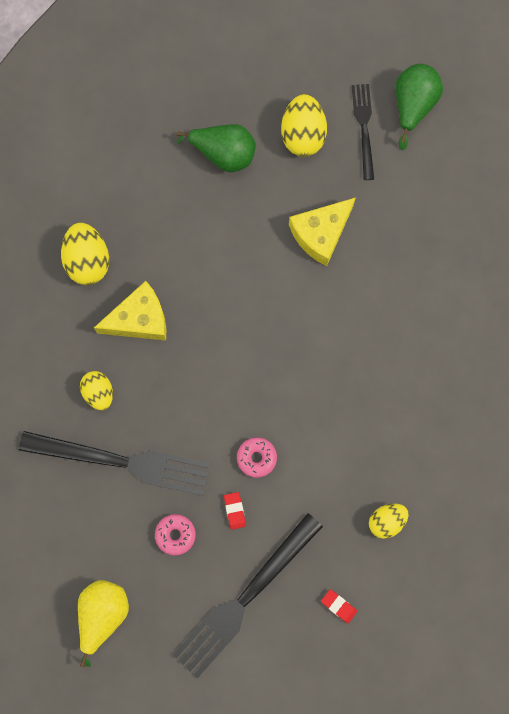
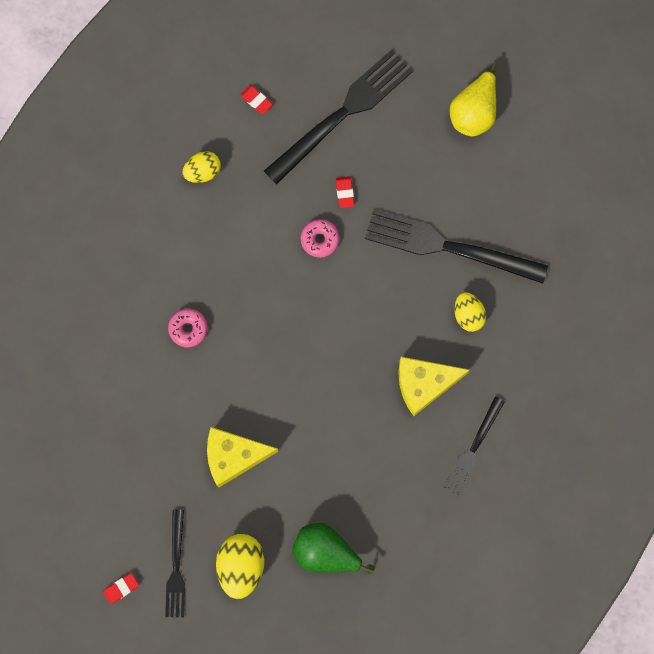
camera: 175 degrees left, 0 degrees up
(88, 260) = (473, 449): yellow egg -> black fork
(175, 534) = (402, 176): pink donut -> pink donut (188, 329)
(321, 234) = (234, 456): yellow cheese -> yellow cheese turned 150 degrees counterclockwise
(413, 105) = (121, 588): green pear -> red eraser

